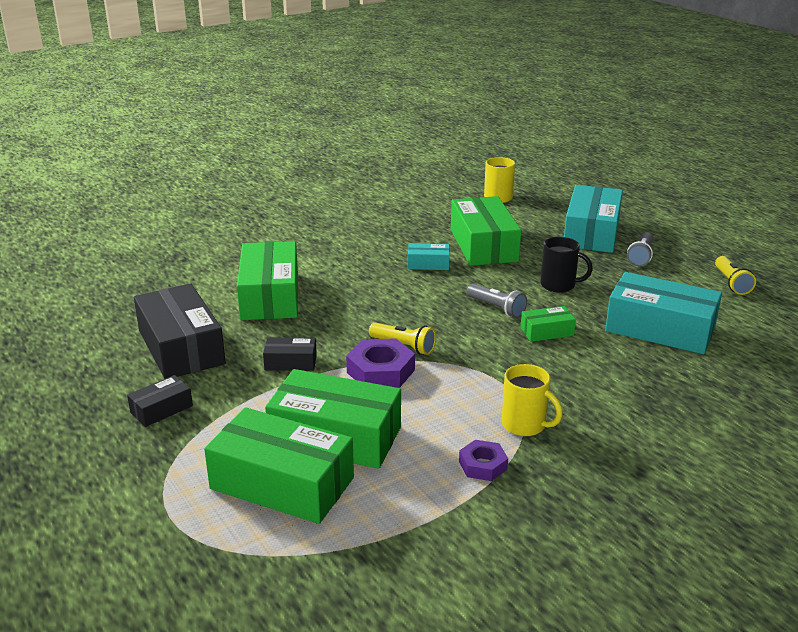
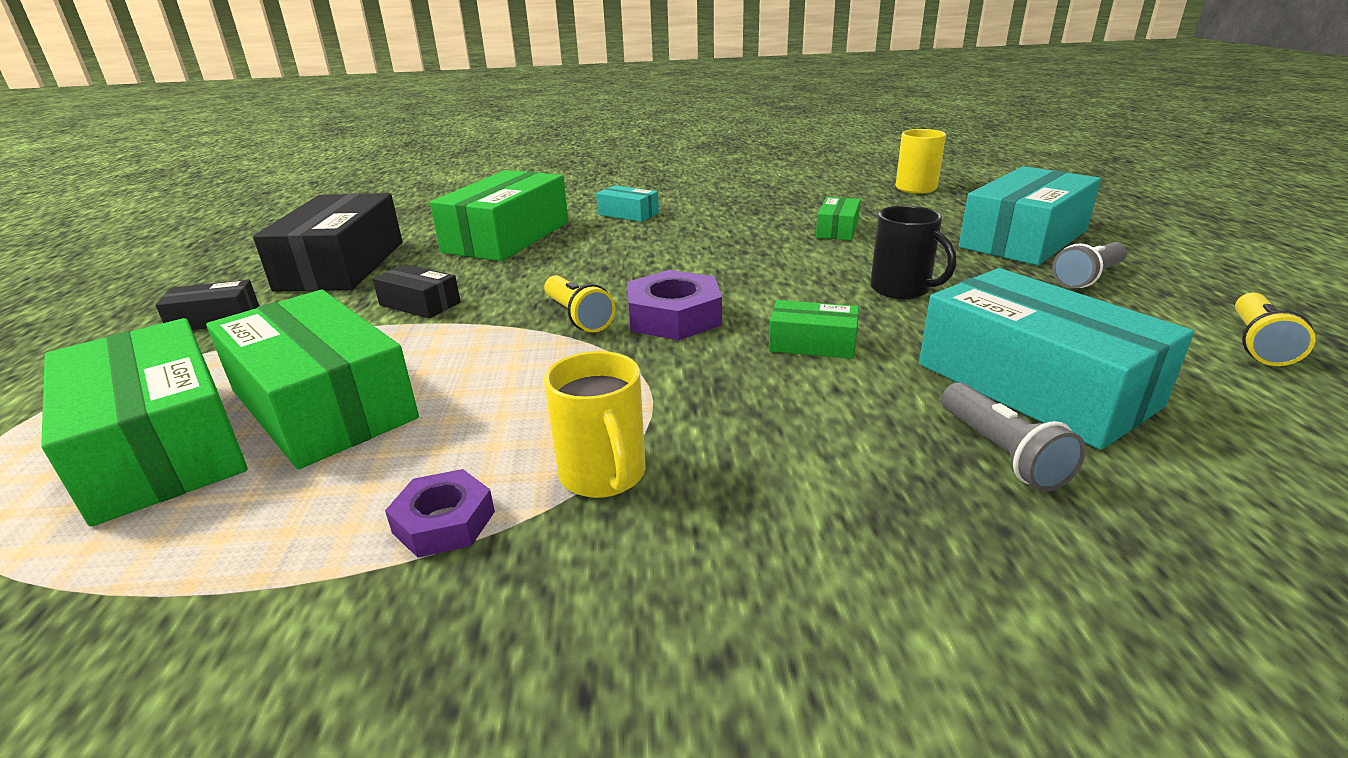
camera: 30 degrees right, 0 degrees up
(380, 371) = (505, 338): purple nut -> purple nut (674, 317)
(428, 264) = (736, 237): turquoise box -> turquoise box (628, 214)
(483, 245) = (837, 229): green box -> green box, size x0.48
(497, 308) = (768, 299): grey flashlight -> grey flashlight (1002, 453)

